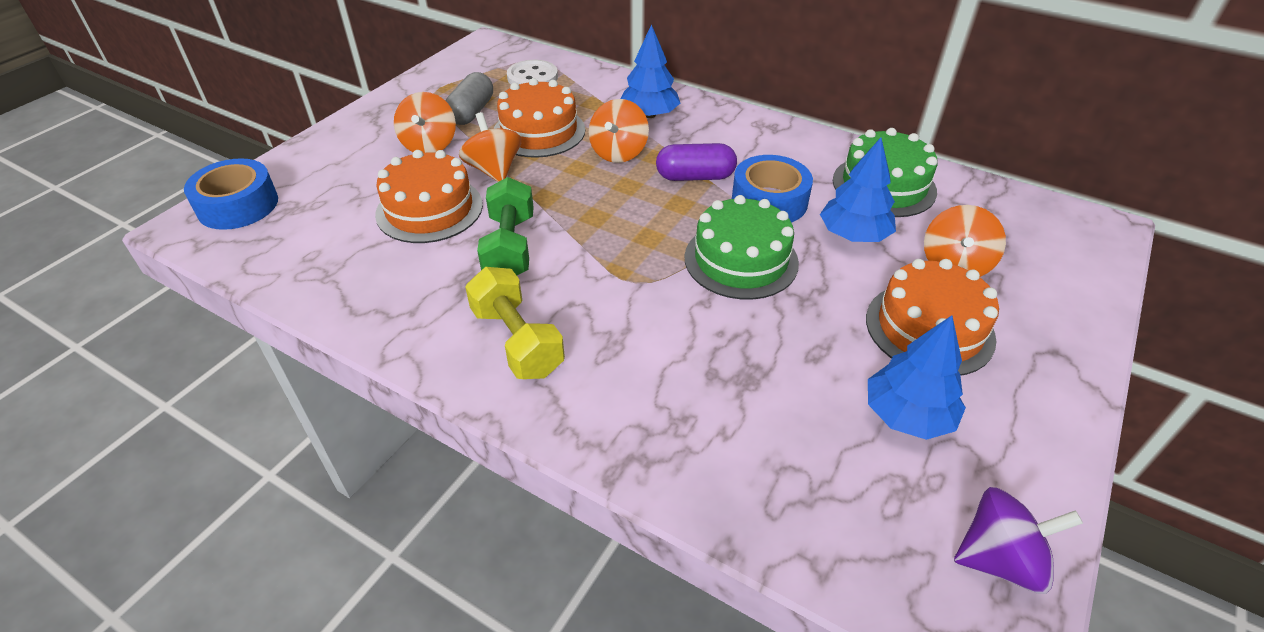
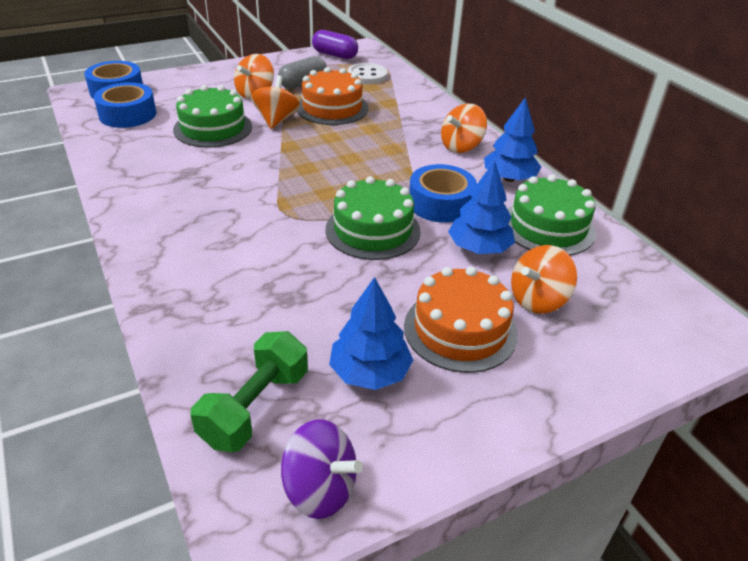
camera: 30 degrees right, 5 degrees down
(294, 233) = (128, 114): none -> blue tape
(429, 209) = (213, 128): orange cake -> green cake
(510, 247) = (233, 165): green dumbbell -> green dumbbell (255, 407)
(517, 341) = (175, 216): yellow dumbbell -> none
(619, 152) = (370, 137): orange spinning top -> orange spinning top (461, 146)
(649, 114) = (420, 122): blue tree -> blue tree (509, 178)
(695, 177) = (405, 169): purple capsule -> purple capsule (335, 55)

